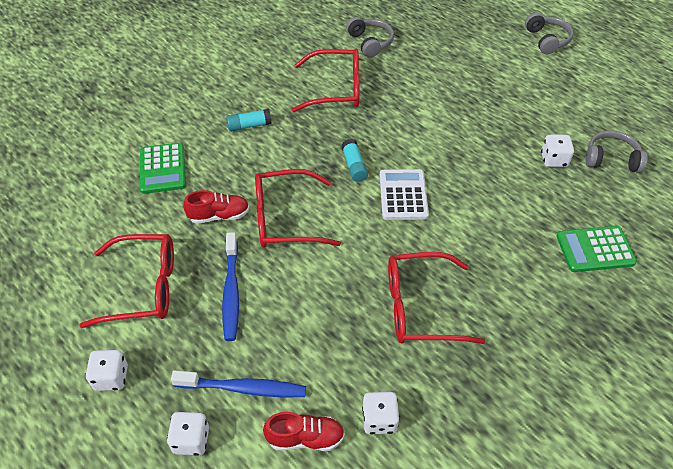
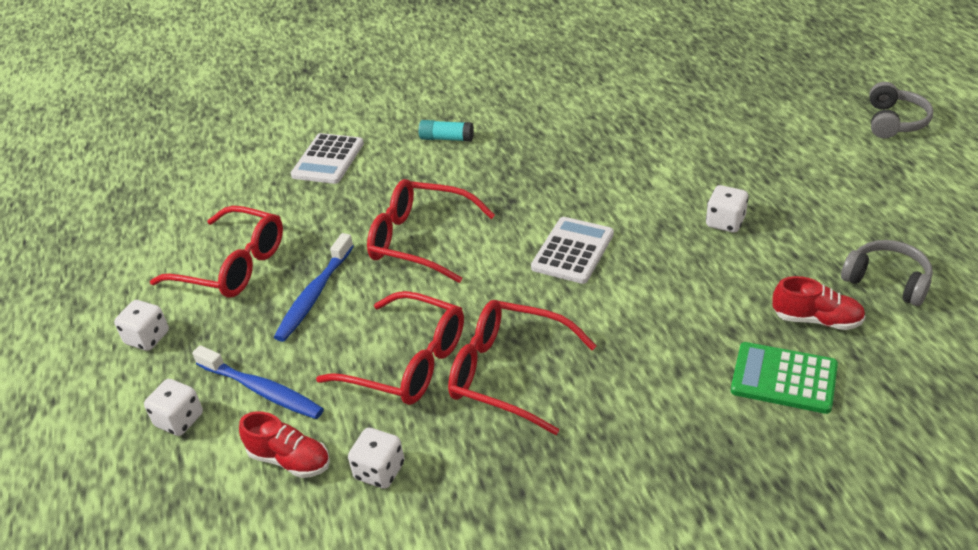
camera: 30 degrees right, 10 degrees down
(163, 168) = (328, 159): green calculator -> white calculator
(219, 215) = (353, 219): red shoe -> red shoe (816, 320)
(336, 89) = (571, 122): red glasses -> red glasses (408, 362)
(354, 166) = (536, 206): turquoise glue stick -> none
(370, 42) = (649, 81): grey headphones -> none
(554, 160) = (801, 261): white dice -> white dice (725, 222)

